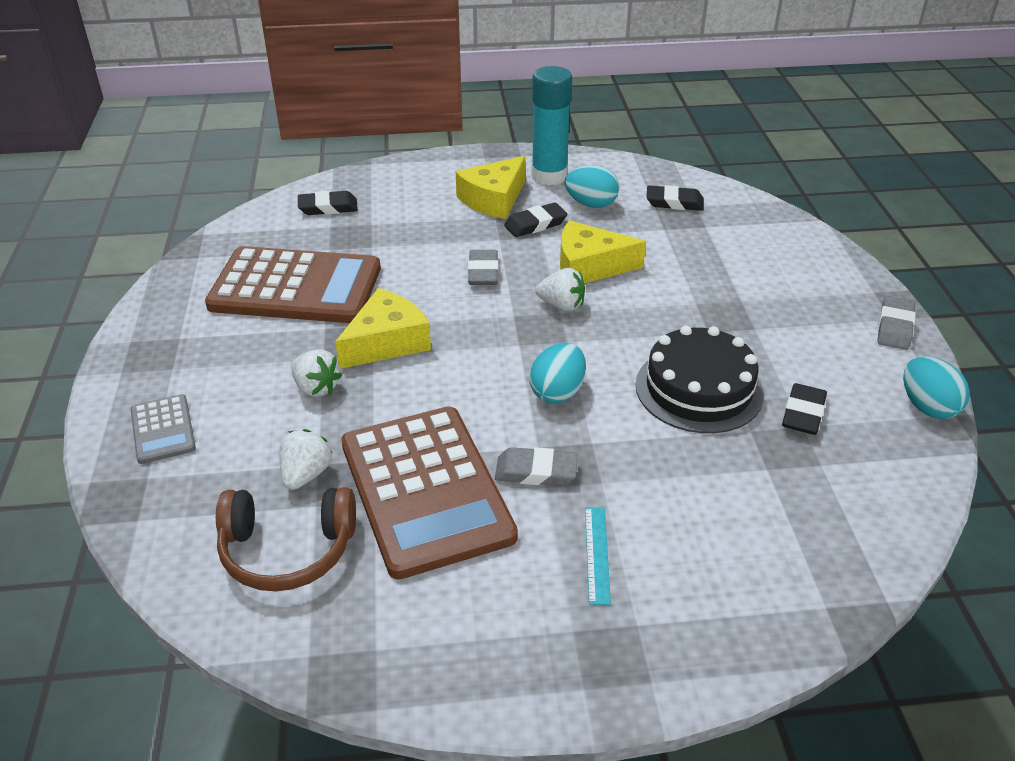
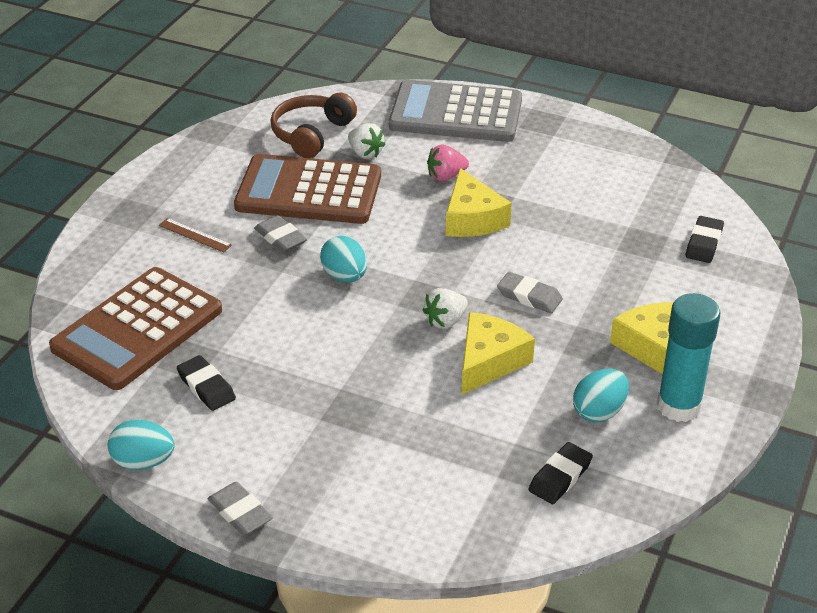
camera: 120 degrees right, 0 degrees up
(163, 429) = (456, 113): grey calculator -> grey calculator, size x2.17
(296, 287) = (581, 196): brown calculator -> brown calculator (137, 329)
(316, 388) = (446, 176): white strawberry -> pink strawberry
(535, 224) = (586, 357): black eraser -> none
(536, 471) = (280, 238): grey eraser -> grey eraser turned 75 degrees counterclockwise
(597, 554) = (195, 235): turquoise ruler -> brown ruler
(699, 389) = (282, 346): black cake -> none

